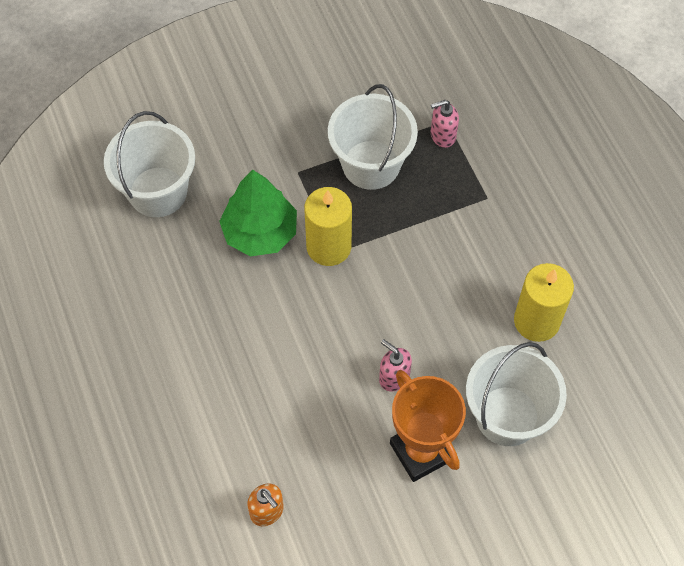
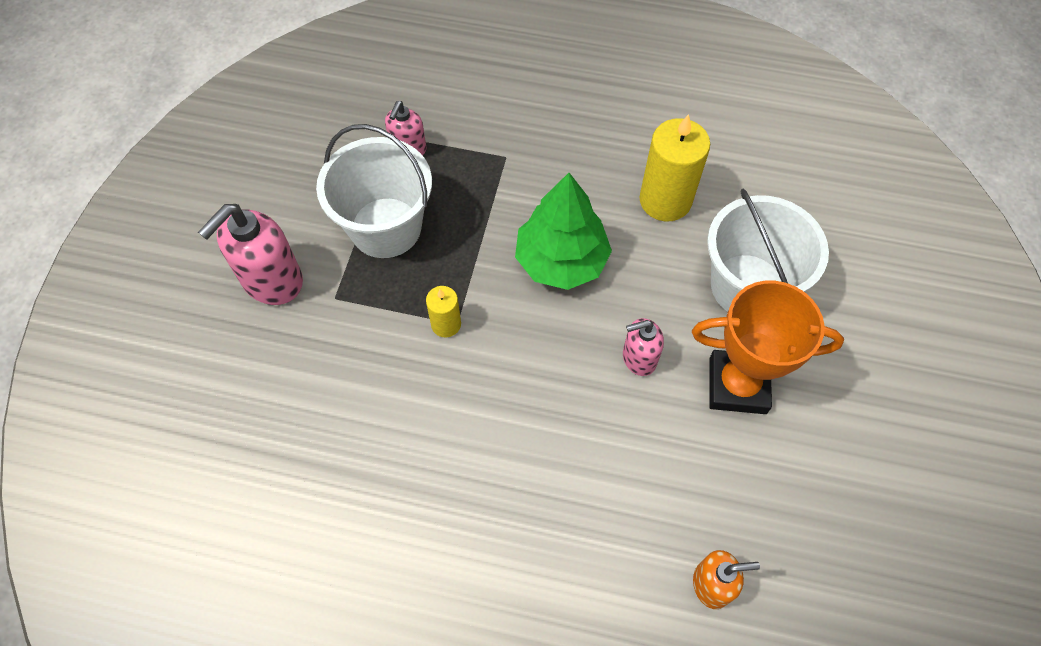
camera: 55 degrees left, 0 degrees up
(158, 192) = (232, 454): white bucket -> none
(260, 232) = (374, 379): green tree -> green tree (561, 261)
(282, 129) = (272, 281): none -> pink soap dispenser
(328, 247) = (446, 324): yellow candle -> yellow candle, size x0.53

